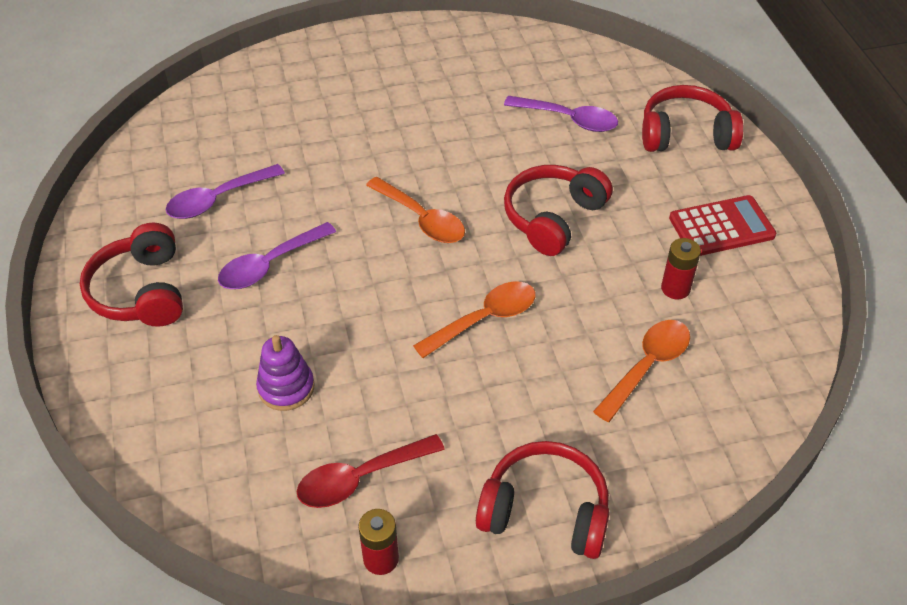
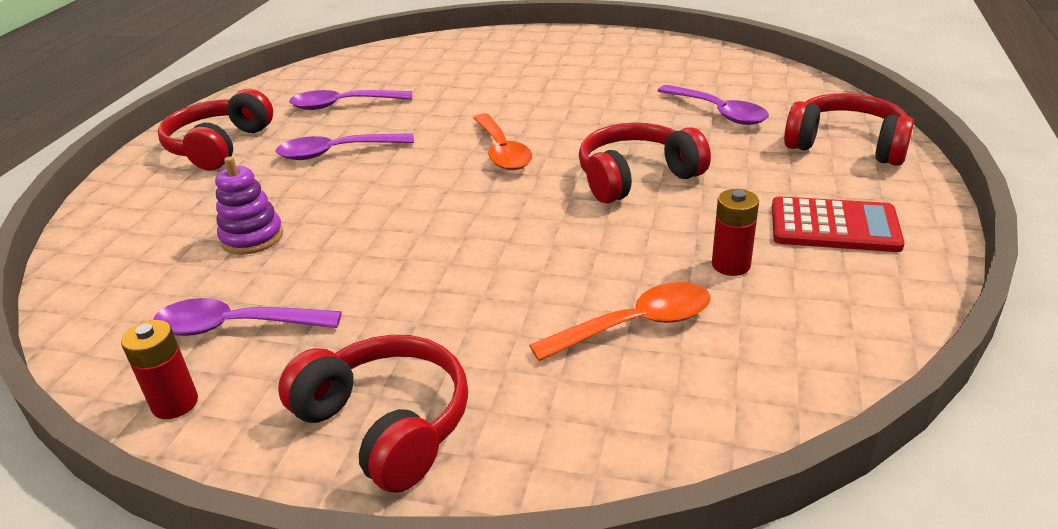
camera: 30 degrees right, 15 degrees down
(360, 478) = (235, 327): red spoon -> purple spoon
(484, 319) = (489, 236): orange spoon -> none

